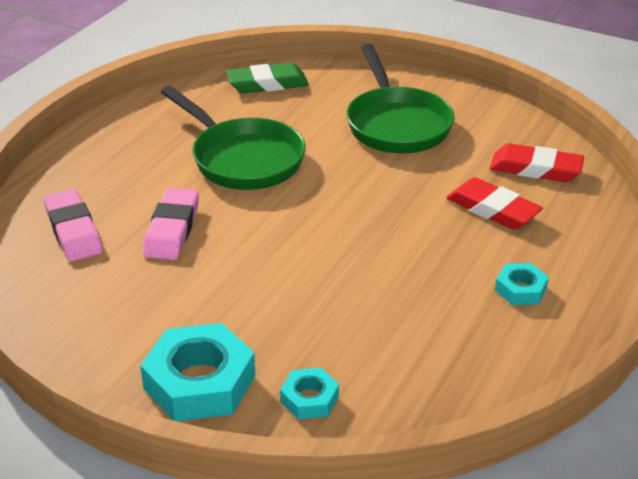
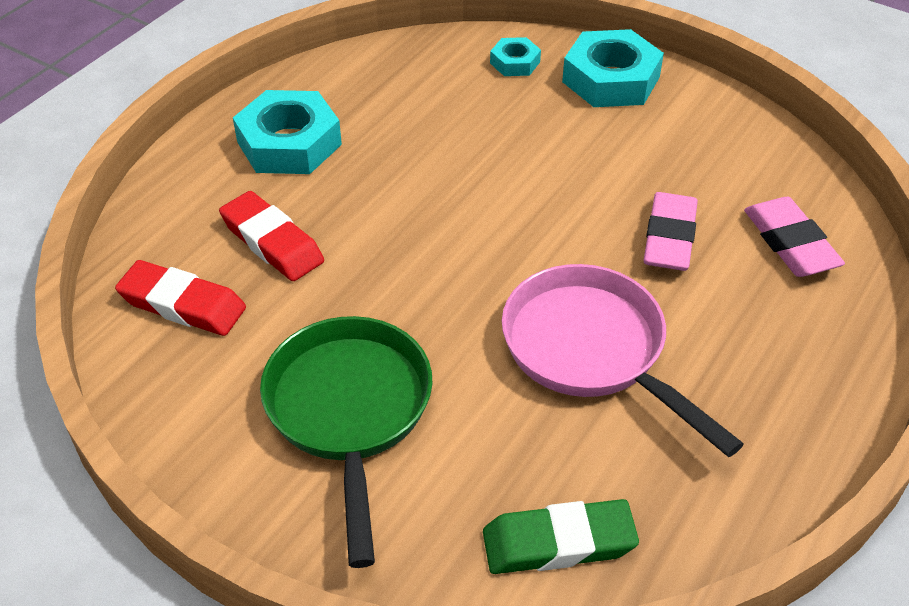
camera: 175 degrees left, 10 degrees up
(242, 159) = (592, 351): green pan -> pink pan
(520, 289) = (289, 143): turquoise nut -> turquoise nut, size x1.93

